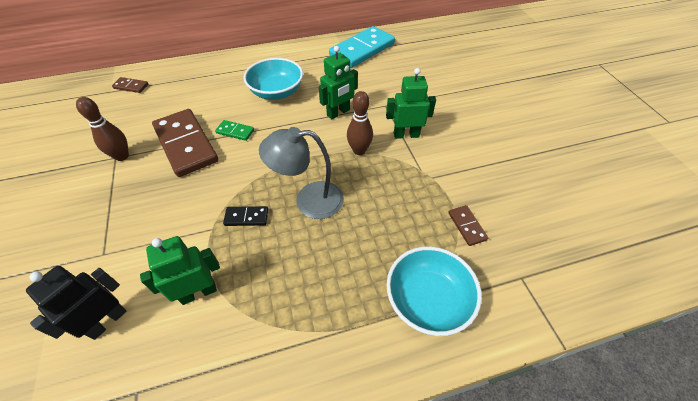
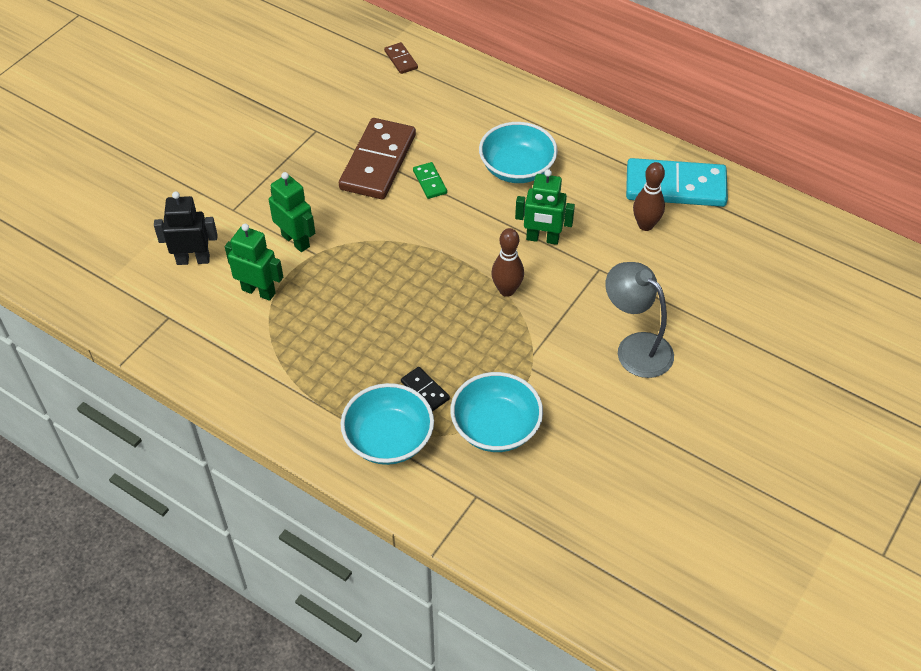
camera: 50 degrees right, 0 degrees up
(122, 156) = (321, 133): brown bowling pin -> brown bowling pin (645, 225)
(246, 217) = (348, 266): black domino -> black domino (425, 390)
(309, 200) = (407, 295): grey lamp -> grey lamp (635, 347)
(406, 135) = (571, 313): green robot -> green robot (296, 241)
(466, 226) = (496, 427): brown domino -> turquoise bowl

